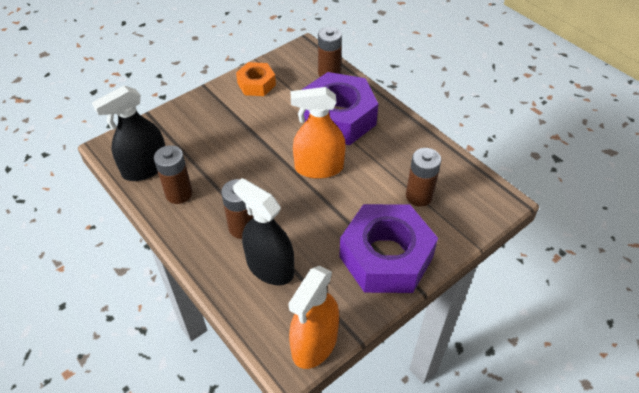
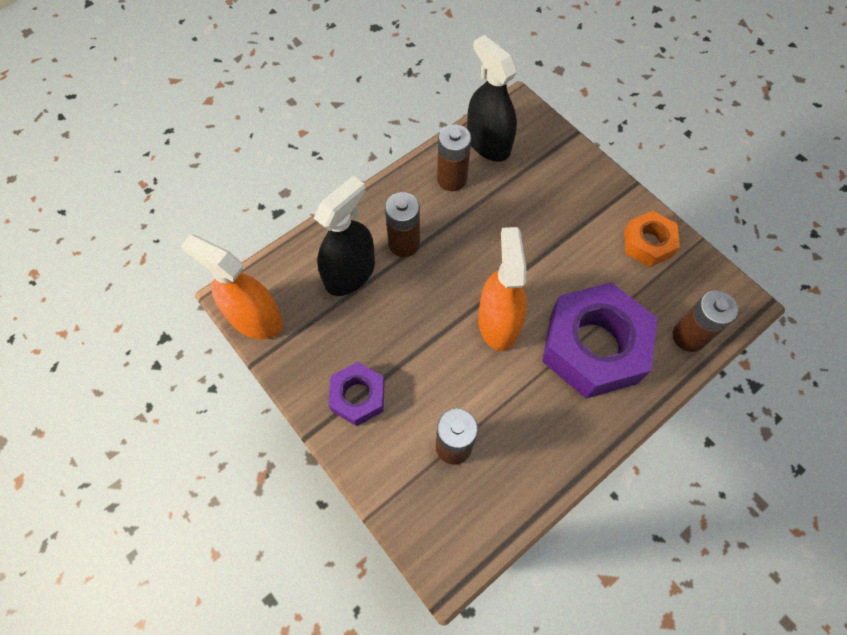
camera: 90 degrees right, 15 degrees up
(386, 257) = (358, 397): purple nut -> purple nut, size x0.53

